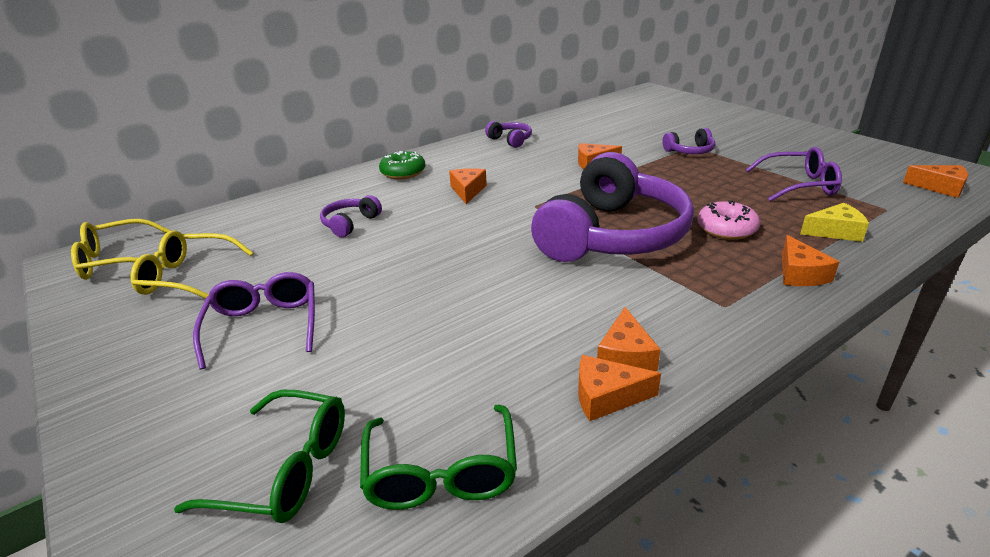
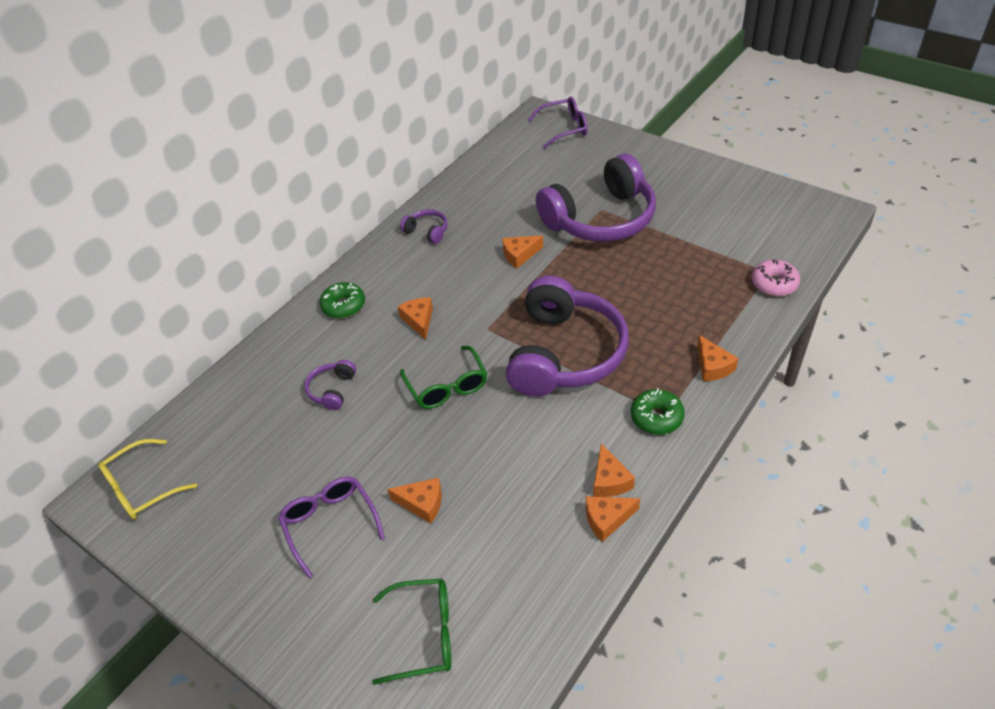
camera: 15 degrees left, 15 degrees up
(187, 277) = (225, 490): yellow glasses -> none
(441, 473) = (525, 607): green glasses -> green glasses (447, 387)
(689, 151) = (601, 219): purple headphones -> purple headphones, size x2.46
(711, 306) = (656, 417): none -> green donut
(726, 229) = (652, 325): pink donut -> pink donut (774, 284)
(799, 185) = (700, 253): purple glasses -> purple glasses (564, 128)
(835, 232) = (733, 310): yellow cheese -> none
(939, 187) = (806, 234): orange cheese -> orange cheese (422, 503)

